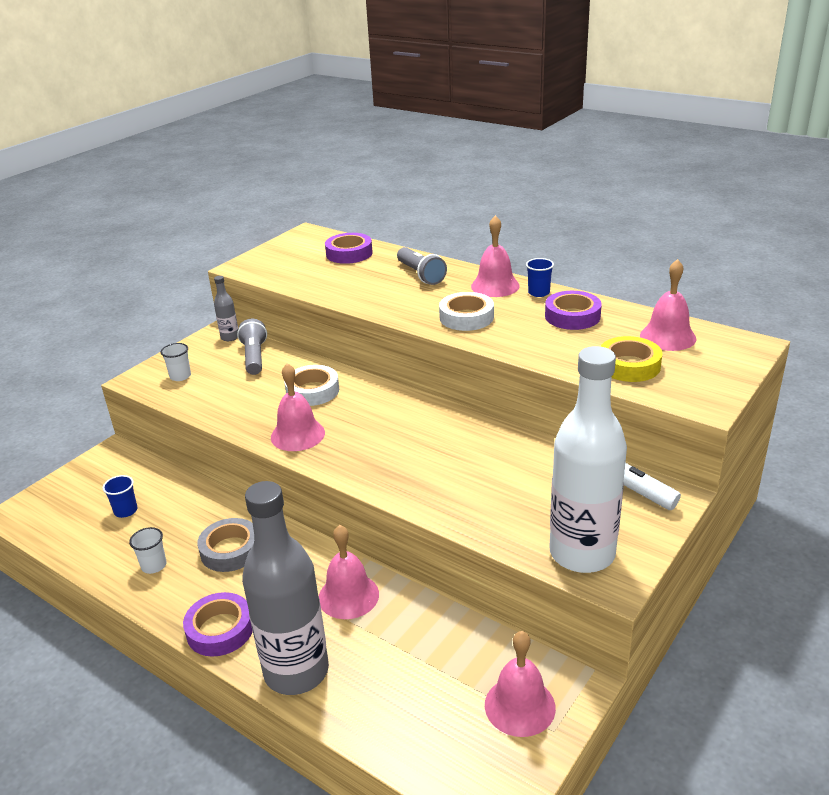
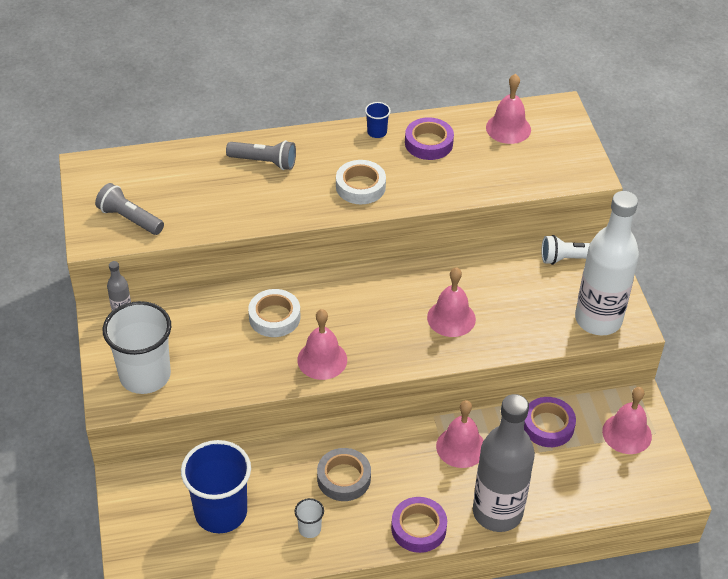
camera: 50 degrees left, 15 degrees up
(126, 511) = (221, 512): blue cup -> blue cup, size x2.33
(180, 376) = (145, 375): white cup -> white cup, size x2.33
(254, 357) = (177, 317): grey flashlight -> grey flashlight (129, 219)
(349, 253) = (167, 171): purple tape -> purple tape (548, 426)
(495, 286) = (337, 142): pink bell -> pink bell (451, 318)
(629, 365) = (516, 168): yellow tape -> none

